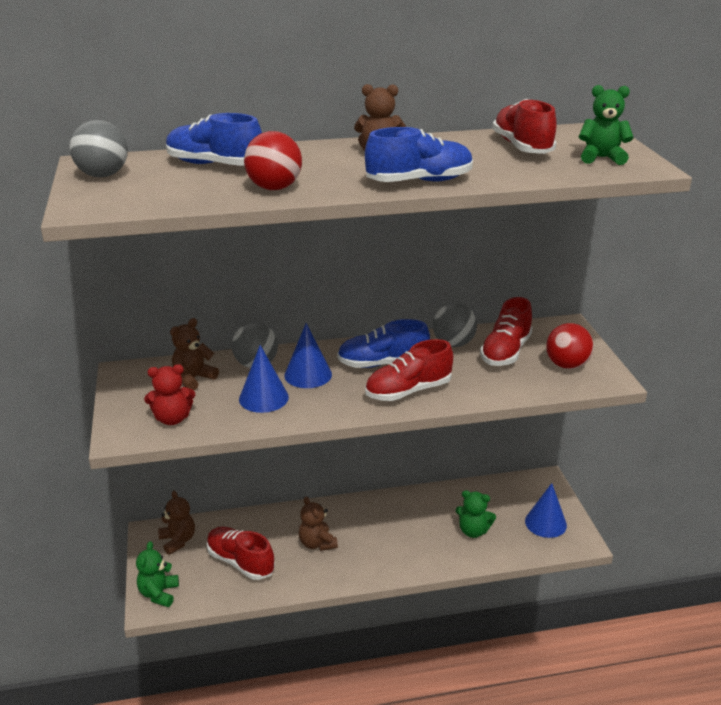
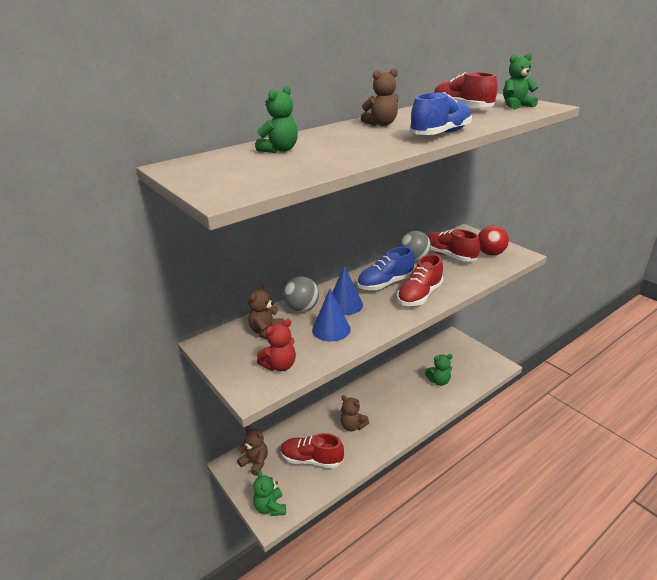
camera: 25 degrees left, 0 degrees up
(103, 175) = (200, 172): grey ball -> none
(214, 165) = (280, 150): blue shoe -> green teddy bear
(274, 188) = (352, 155): red ball -> none
(505, 352) = (449, 255): red shoe -> red shoe turned 135 degrees clockwise
(545, 523) = (473, 361): blue cone -> none

